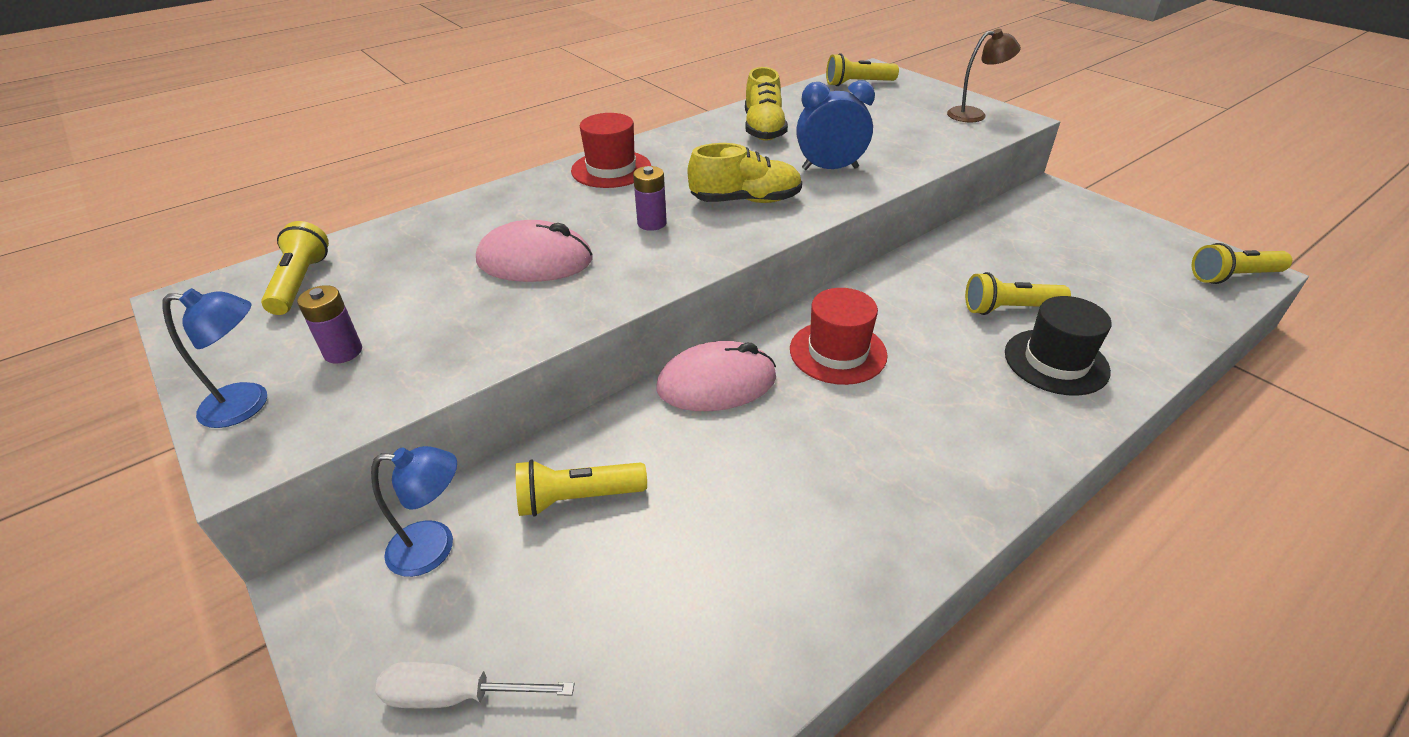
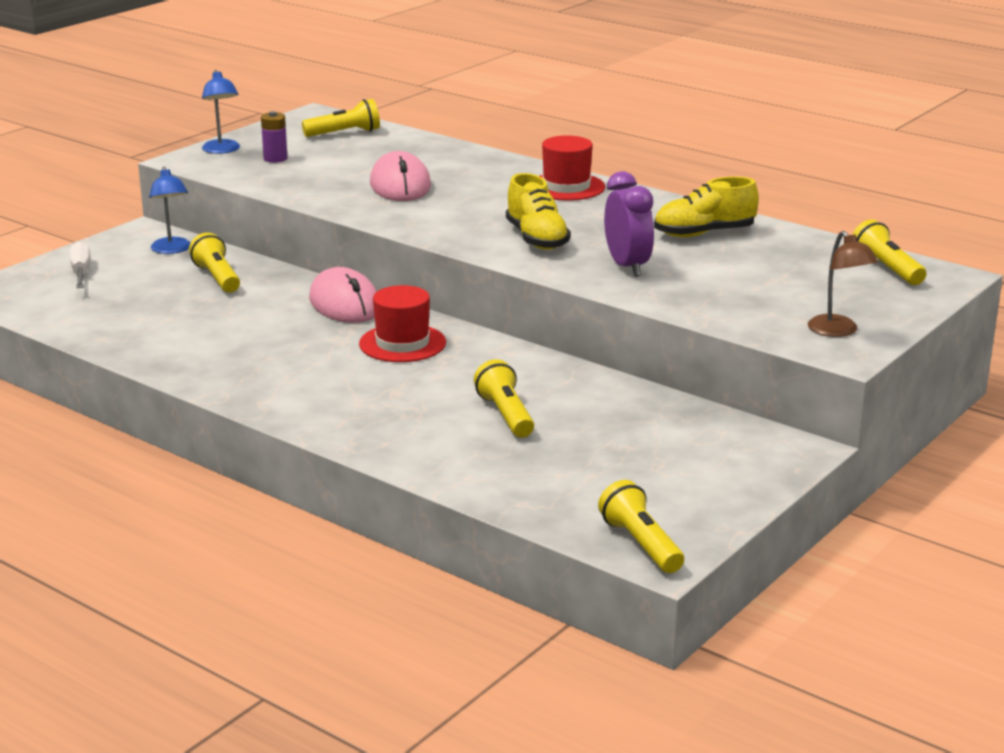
camera: 75 degrees right, 15 degrees down
(652, 223) = (476, 212): purple battery -> none
(830, 168) = (627, 266): blue clock -> purple clock
(1056, 362) = (426, 433): black hat -> none

